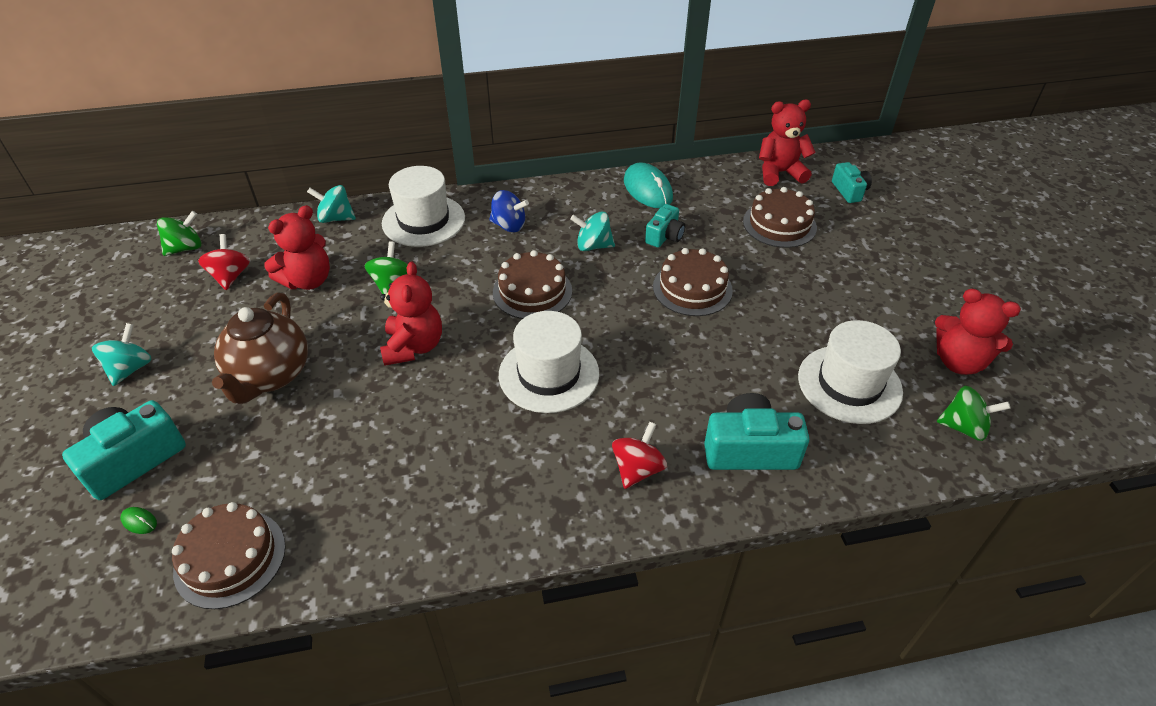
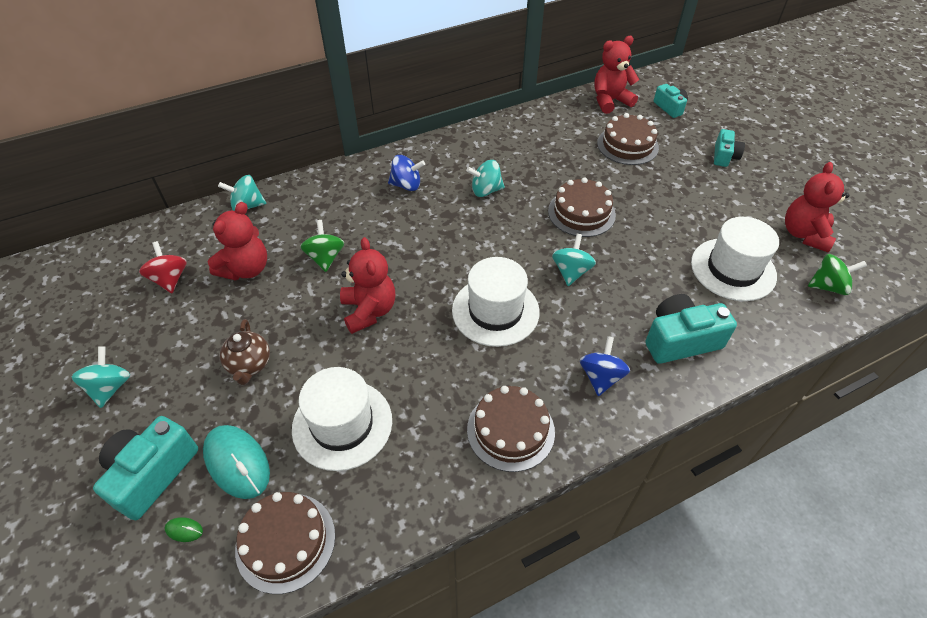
camera: 15 degrees left, 5 degrees up
(185, 248) = (113, 260): green spinning top -> none
(270, 376) = (250, 365): brown teapot -> brown teapot, size x0.60
(423, 220) = (329, 194): white hat -> white hat (342, 424)
(532, 291) = (451, 240): brown cake -> brown cake (510, 430)
(637, 469) = (601, 377): red spinning top -> blue spinning top
(647, 189) = (510, 133): turquoise mouse -> turquoise mouse (237, 462)
(652, 349) = (571, 272): none -> turquoise spinning top
(664, 236) = (541, 171): turquoise camera -> turquoise camera (724, 156)
(959, 362) = (804, 234): red teddy bear -> red teddy bear turned 90 degrees clockwise

